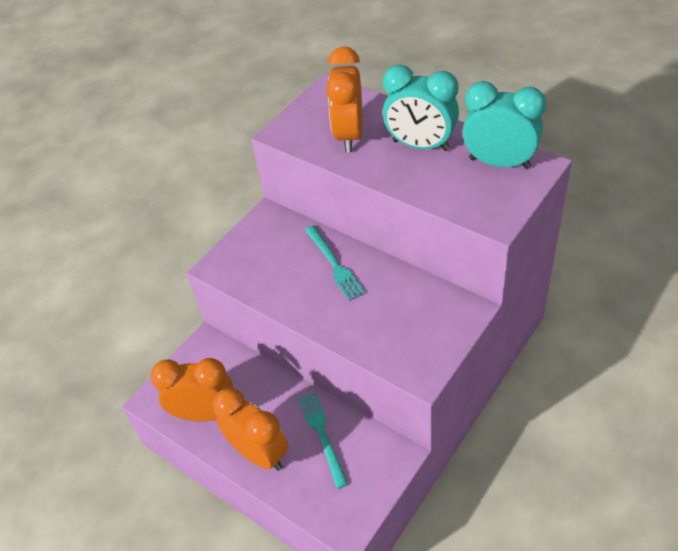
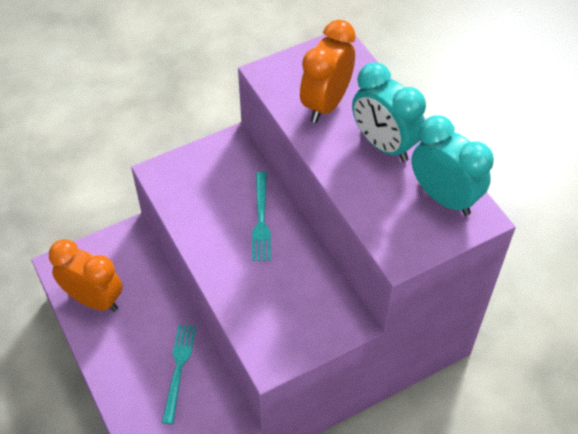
camera: 20 degrees right, 5 degrees up
(259, 453) = (117, 358): orange clock -> none

